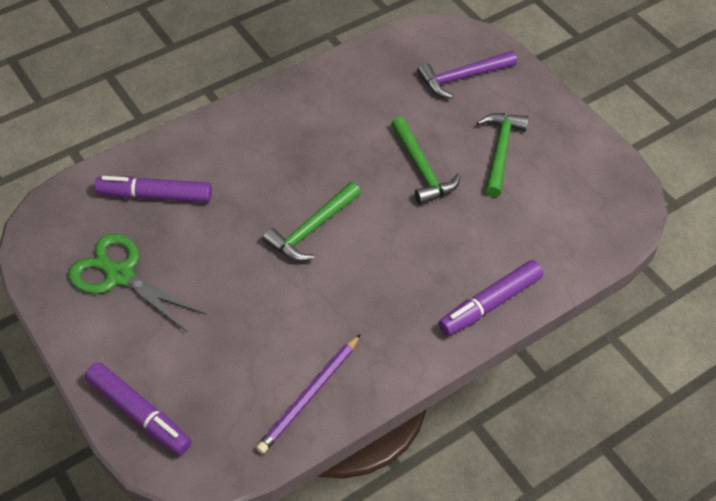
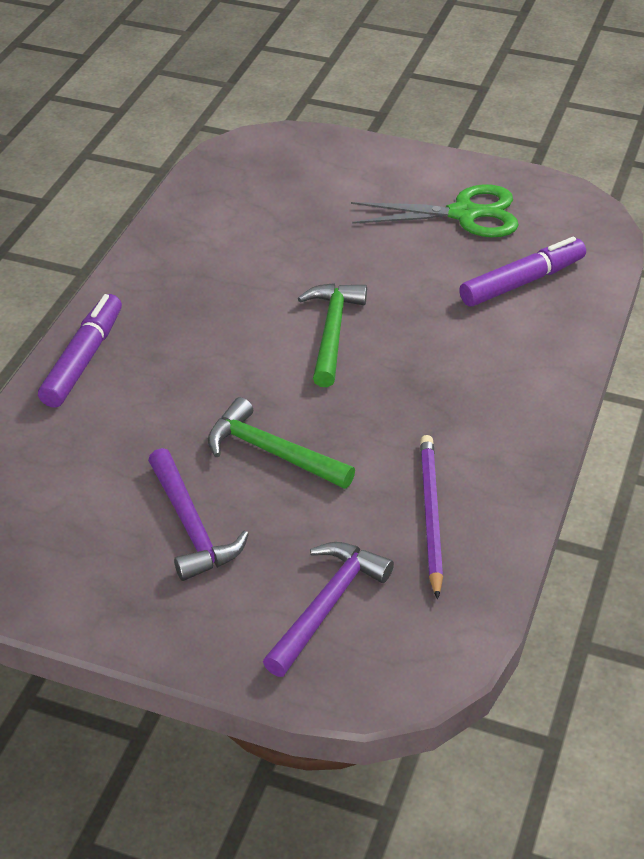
camera: 145 degrees right, 10 degrees down
(139, 414) = (327, 150): purple marker -> none
(310, 395) = (199, 219): purple pencil -> purple pencil (430, 516)
(500, 151) = (191, 526): green hammer -> purple hammer

